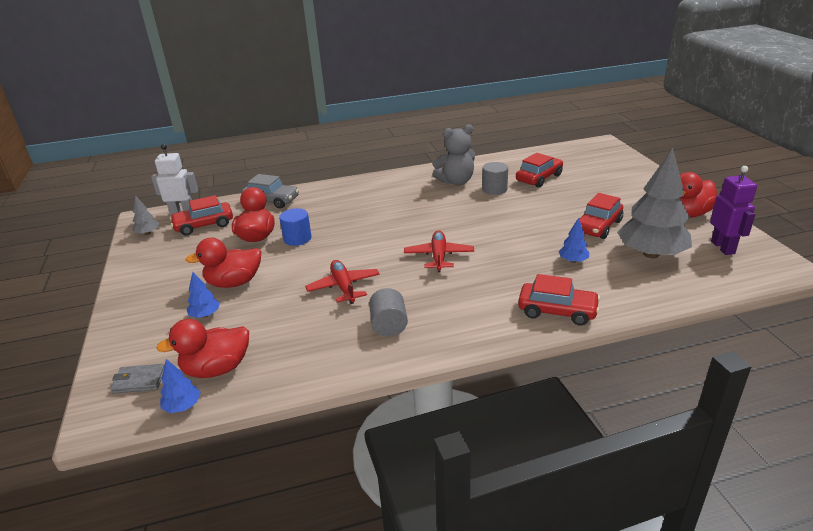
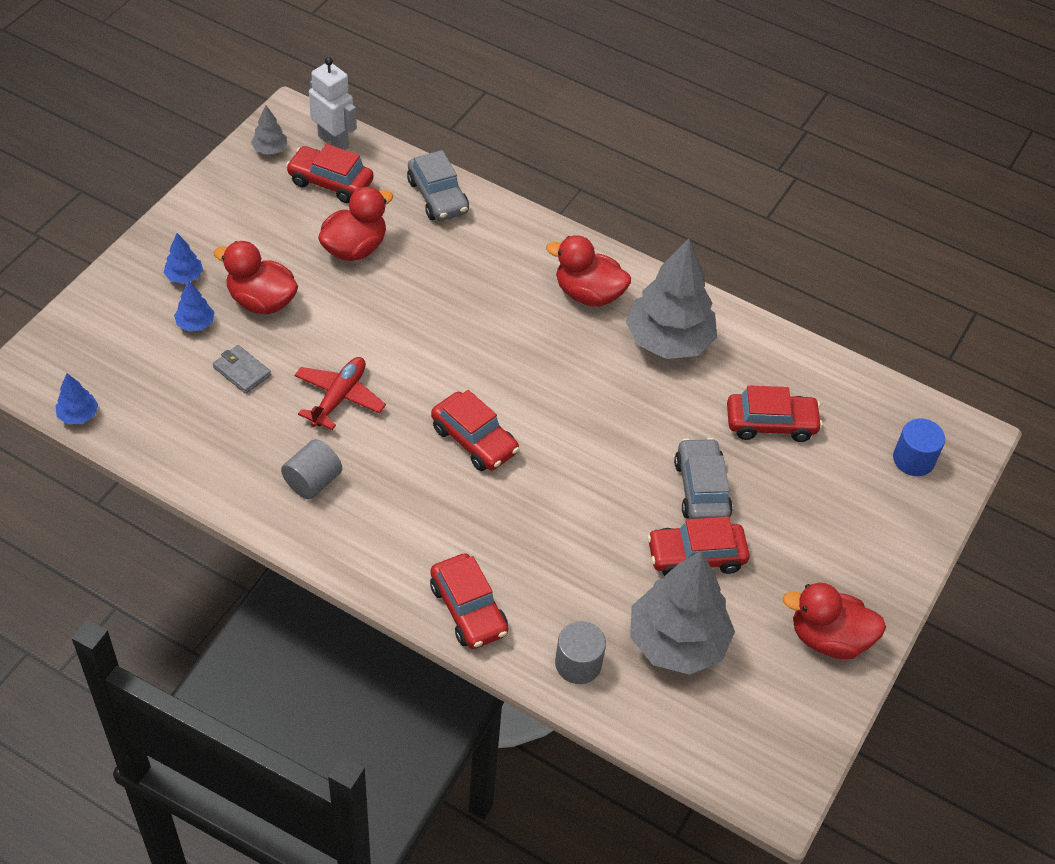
camera: 40 degrees right, 20 degrees up
(139, 381) = (78, 357): grey wallet -> grey wallet (242, 371)
(217, 369) = (138, 398): red duck -> red duck (588, 294)
(297, 238) = (386, 286): blue cylinder -> blue cylinder (913, 459)
(439, 256) = (474, 440): red plane -> red car
(456, 181) = (668, 341): grey teddy bear -> grey tree
(494, 189) = (688, 394): grey cylinder -> grey cylinder (578, 663)
(557, 208) = (701, 489): none -> grey car
(573, 261) = (586, 572): blue tree -> blue tree (184, 276)
(723, 247) = (767, 710): purple robot -> none

